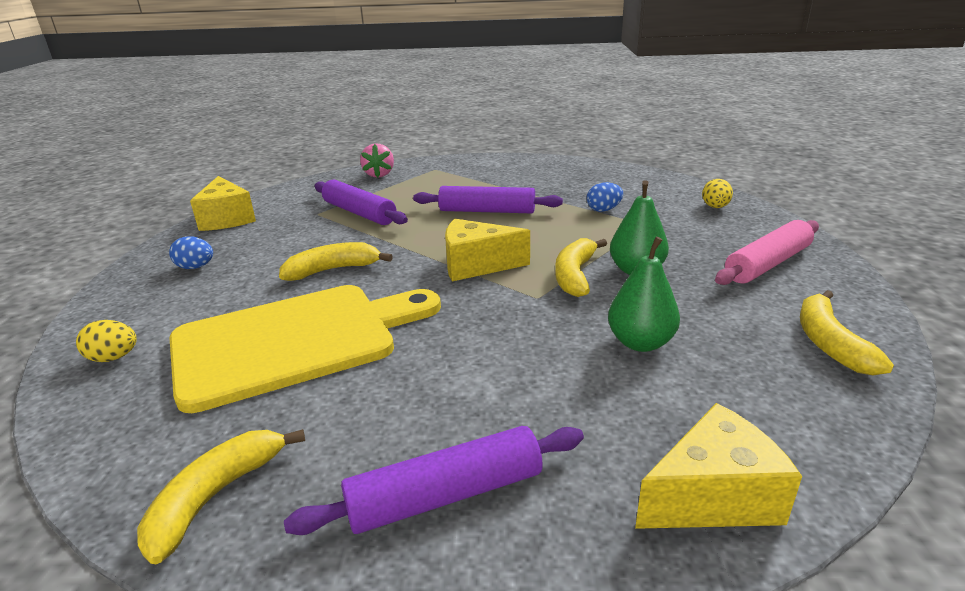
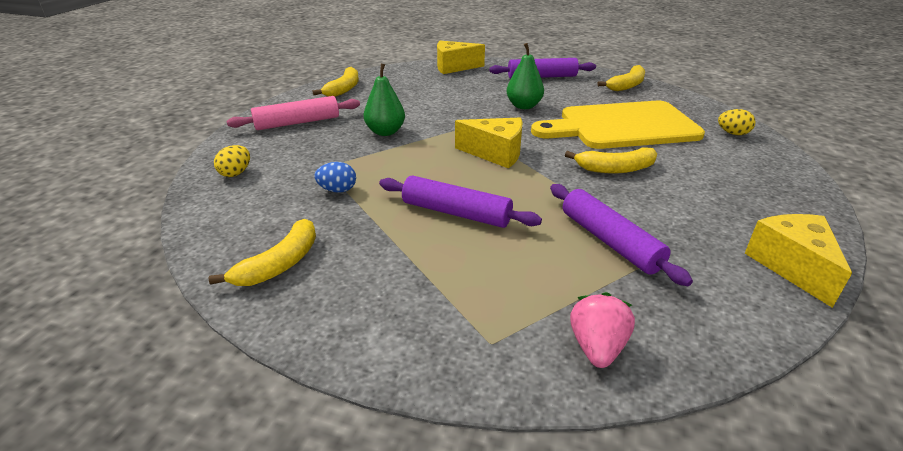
camera: 165 degrees left, 5 degrees up
(195, 267) = (751, 193): blue egg -> none
(575, 275) = (429, 135): yellow banana -> yellow banana (280, 264)
(640, 343) = (430, 100): green pear -> green pear (523, 106)

